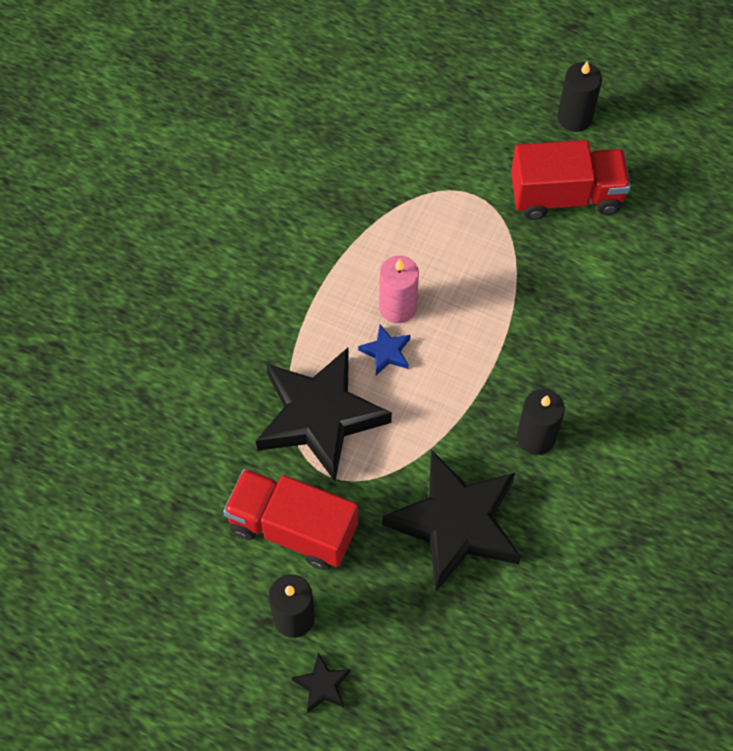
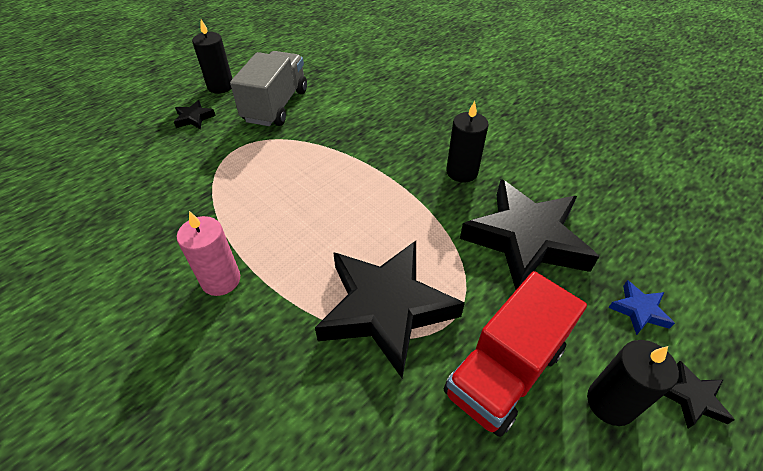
camera: 70 degrees left, 15 degrees down
(386, 352) = (344, 239): blue star -> blue star (639, 310)
(397, 307) = (305, 218): pink candle -> pink candle (221, 280)
(502, 124) = (194, 118): none -> black star
(566, 195) = (276, 106): red truck -> grey truck

